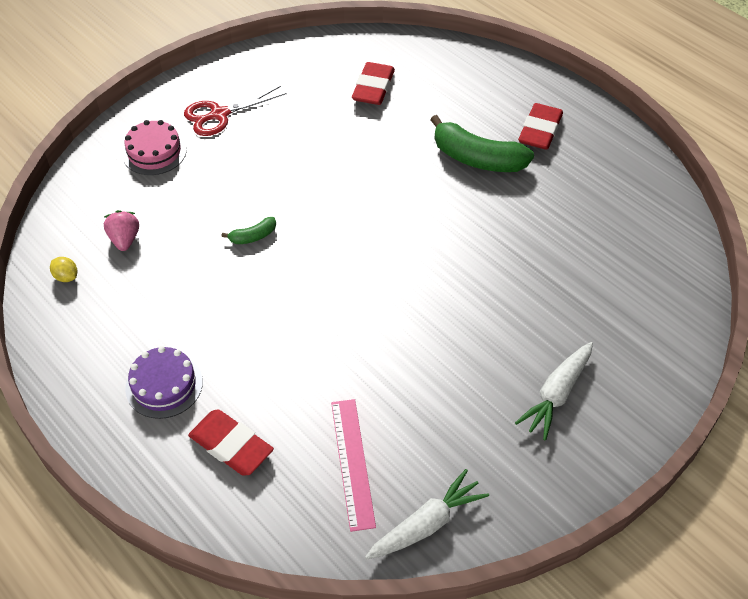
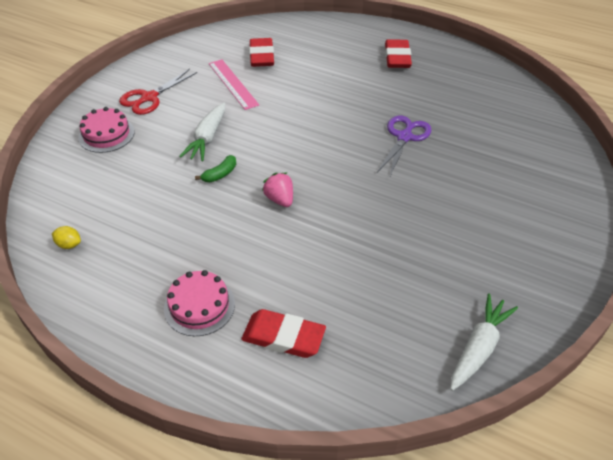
camera: 20 degrees left, 5 degrees down
(125, 239) = (110, 203): pink strawberry -> pink strawberry (280, 199)
(164, 385) = (199, 306): purple cake -> pink cake
(353, 462) = (393, 318): pink ruler -> pink ruler (233, 84)
(477, 159) = (364, 84): green banana -> none
(486, 246) = (404, 137): none -> purple scissors
(556, 394) = (516, 222): white carrot -> white carrot (207, 138)

